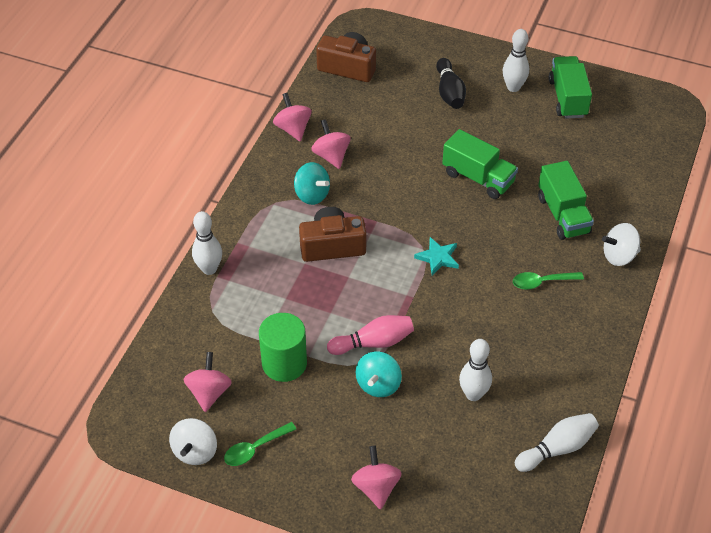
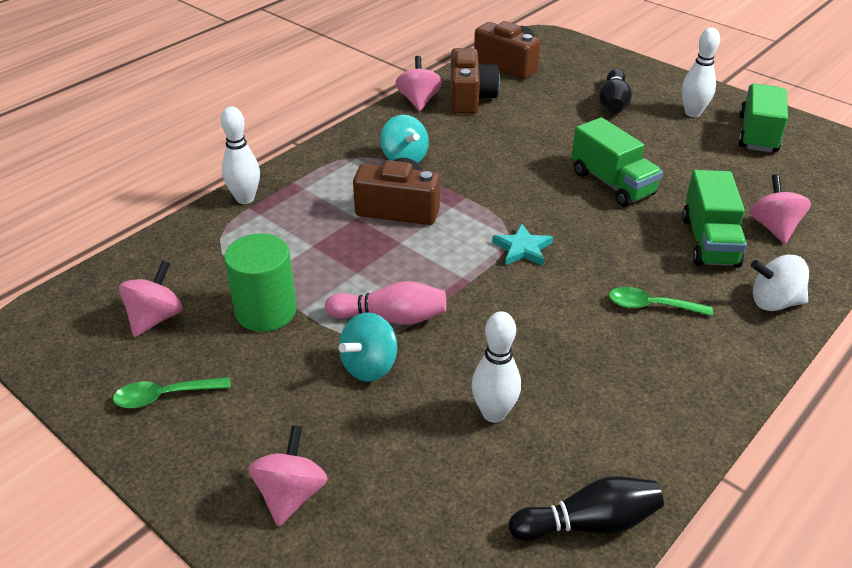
camera: 20 degrees right, 10 degrees down
(195, 451) = (91, 378): white spinning top -> none
(331, 156) = (447, 130): pink spinning top -> pink spinning top (774, 227)
(333, 114) = (470, 97): none -> brown camera
(557, 448) = (589, 523): white bowling pin -> black bowling pin

